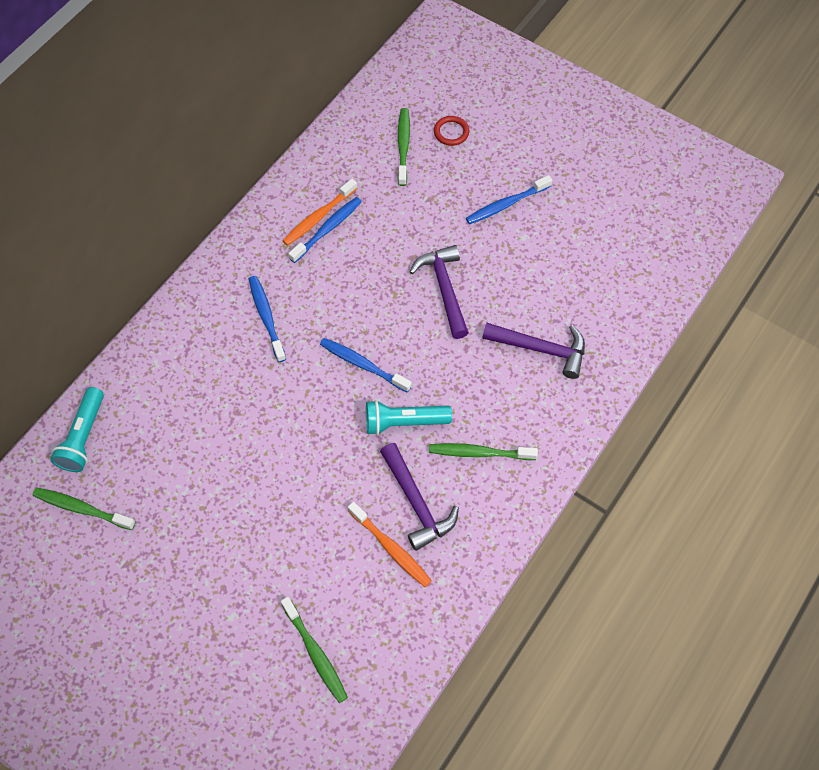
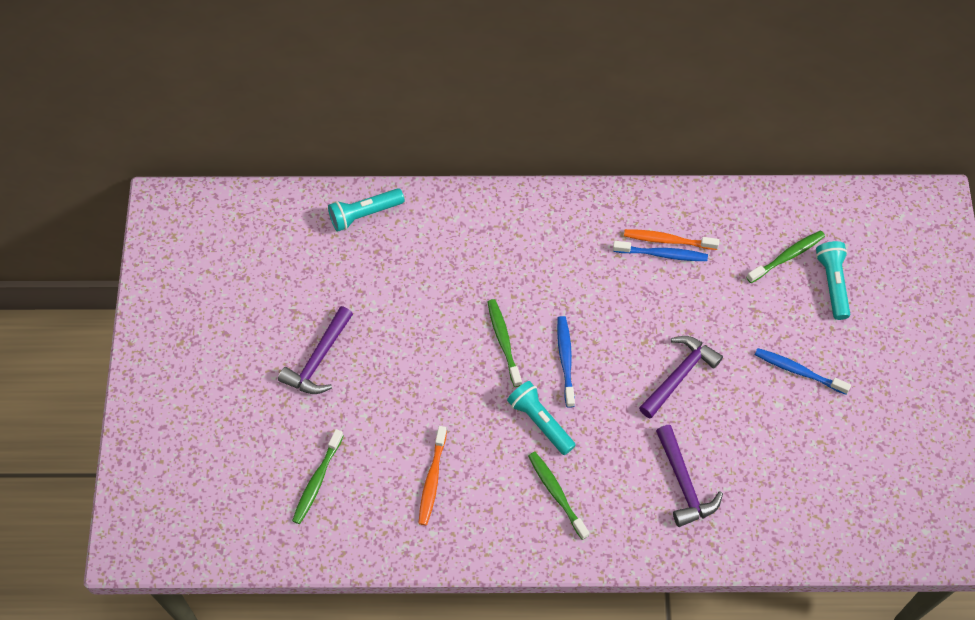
camera: 55 degrees right, 0 degrees up
(82, 509) = (312, 253): green toothbrush -> green toothbrush (503, 341)
(266, 317) = (551, 265): blue toothbrush -> none
(416, 503) = (481, 474): purple hammer -> purple hammer (318, 359)
(451, 132) = (832, 283): red ring -> turquoise flashlight

